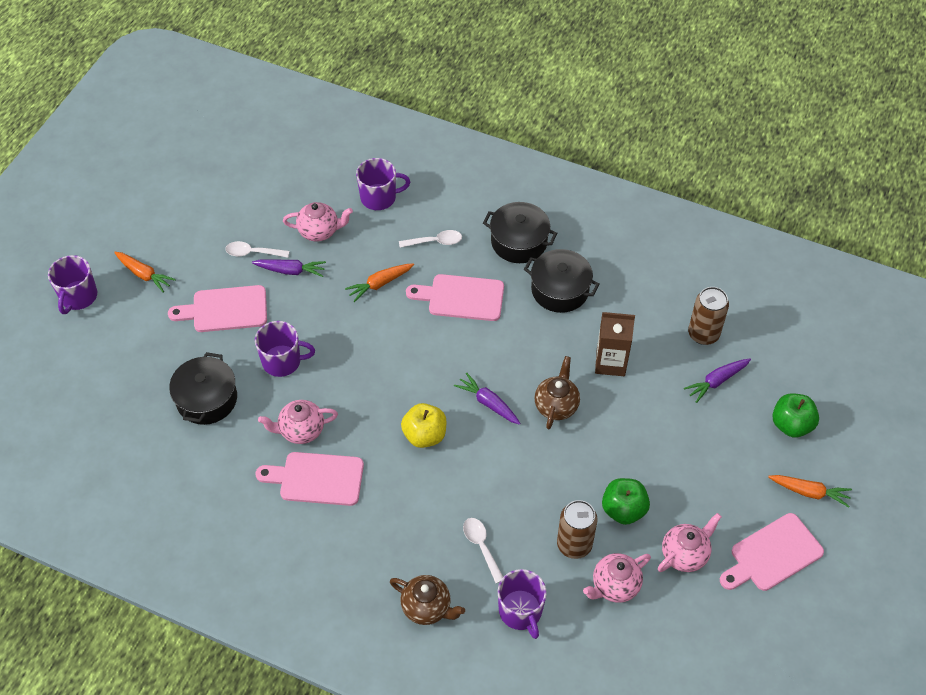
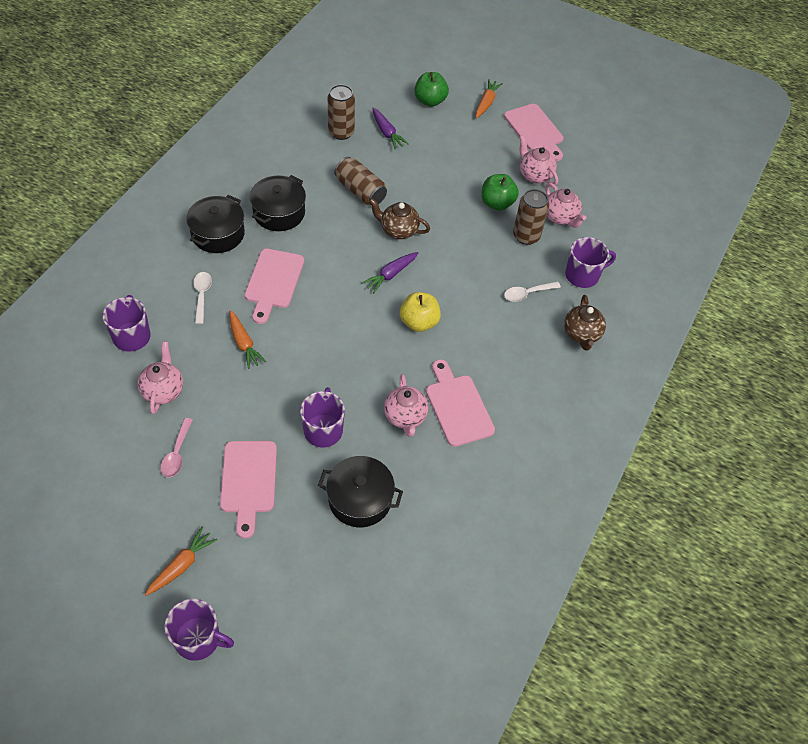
camera: 90 degrees left, 0 degrees up
(252, 253) = (177, 454): white spoon -> pink spoon
(291, 271) = (210, 419): purple carrot -> none
(316, 478) = (458, 406): pink cutting board -> pink cutting board turned 150 degrees clockwise
(427, 607) = (581, 334): brown teapot -> brown teapot turned 150 degrees clockwise
(610, 362) = (360, 191): brown carton -> brown can

